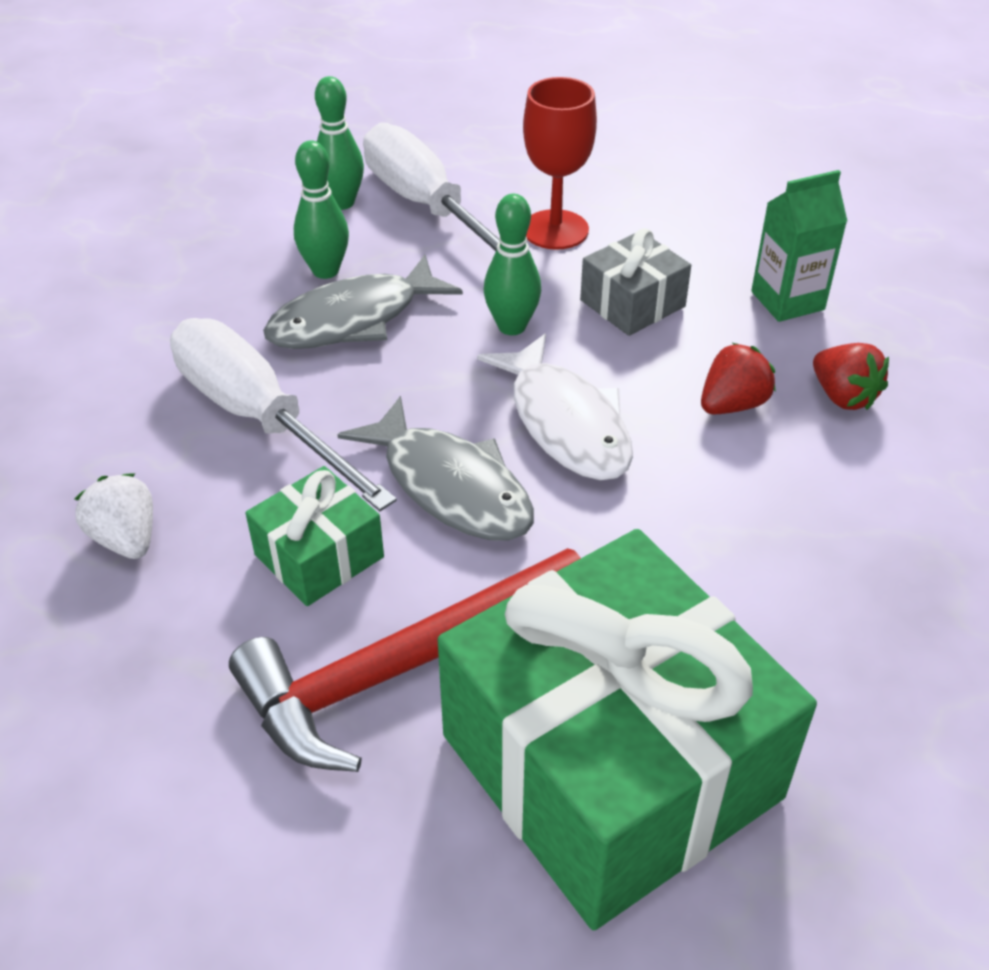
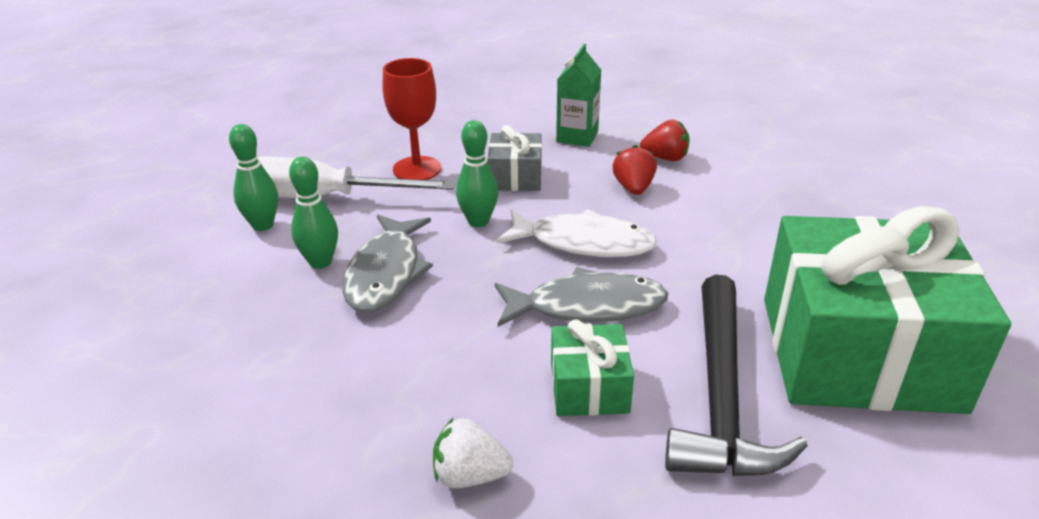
camera: 50 degrees left, 10 degrees down
(259, 417) = (425, 355): white screwdriver -> none
(402, 668) = (721, 396): red hammer -> black hammer

